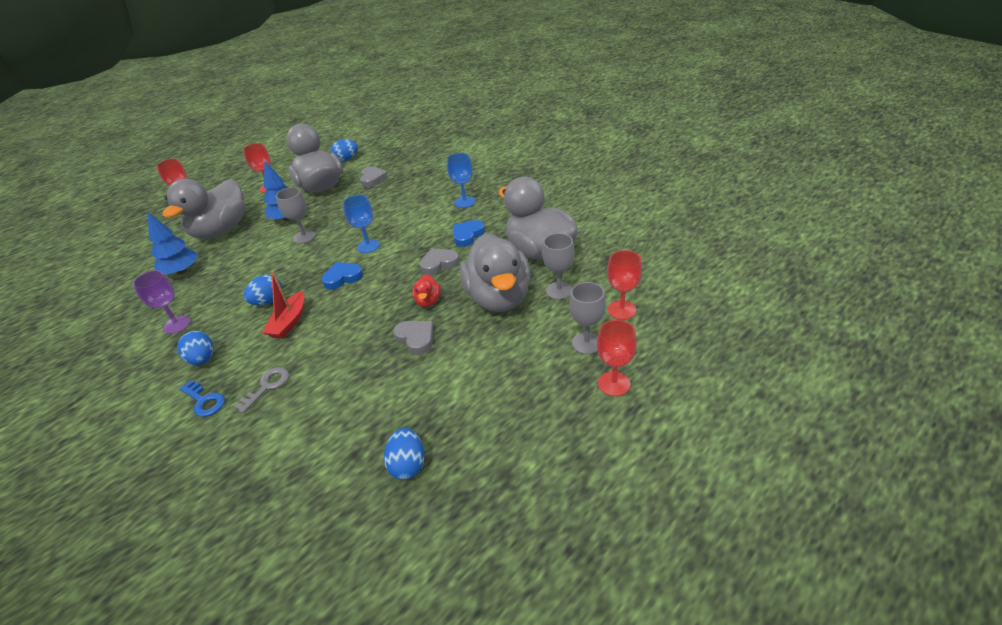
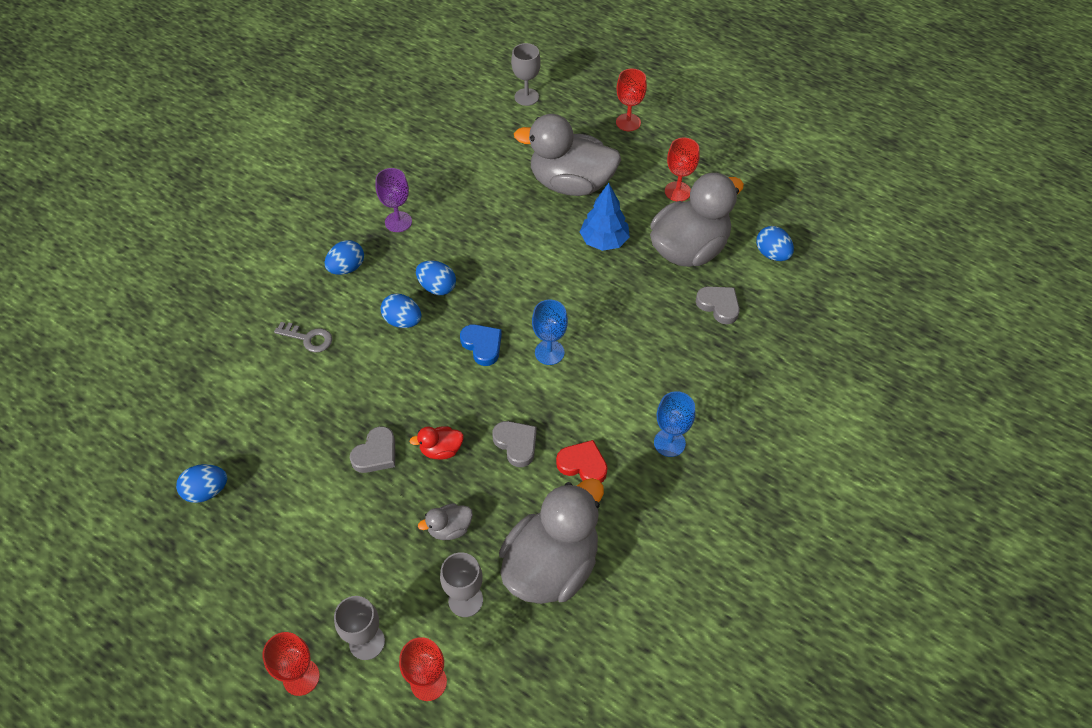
camera: 75 degrees right, 15 degrees up
(182, 271) = (487, 183): blue tree -> none
(204, 401) = (292, 295): blue key -> none
(289, 322) = (403, 321): red boat -> blue egg
(304, 237) = (564, 275): grey goblet -> grey goblet (526, 97)
(372, 179) = (719, 306): grey heart -> grey heart turned 120 degrees counterclockwise
(467, 235) = (583, 464): blue heart -> red heart
(499, 297) = (449, 528): grey duck -> grey duck, size x0.42

